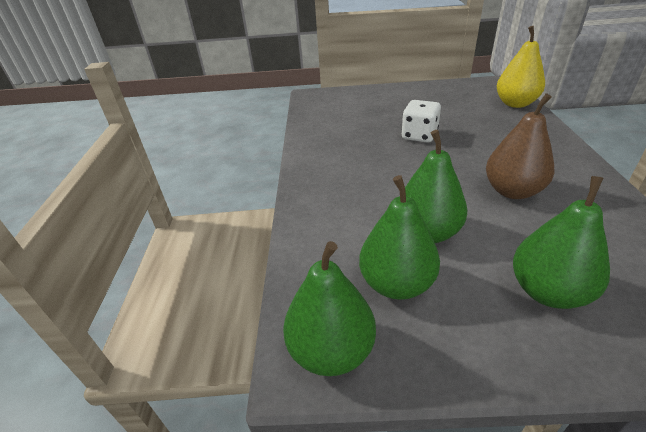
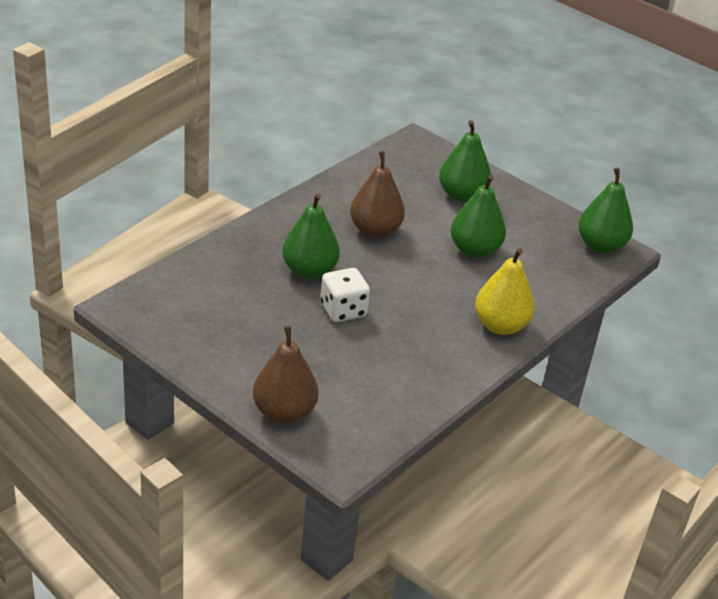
camera: 145 degrees left, 0 degrees up
(361, 93) = (284, 412): none -> brown pear
(396, 284) = (532, 244): green pear -> green pear (309, 271)
(515, 104) = (187, 273): yellow pear -> yellow pear (500, 325)

